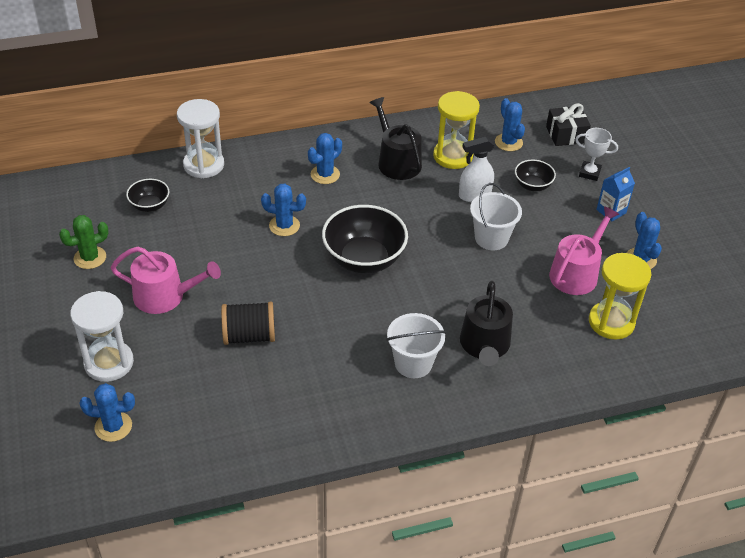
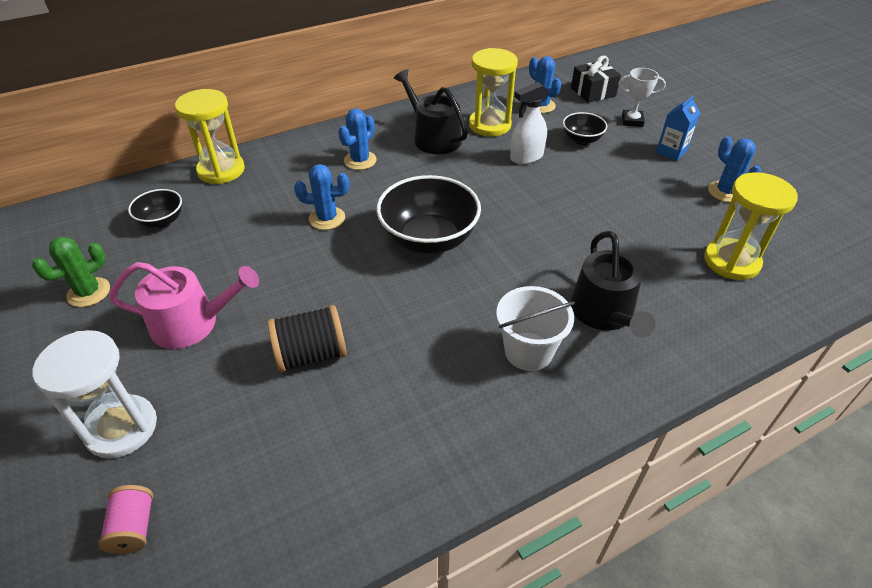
camera: 10 degrees left, 0 degrees up
(113, 426) = (134, 527): blue cactus -> pink spool
(204, 165) = (221, 170): white hourglass -> yellow hourglass
(491, 238) = (561, 196): white bucket -> none
(576, 273) = (667, 216): pink watering can -> none

